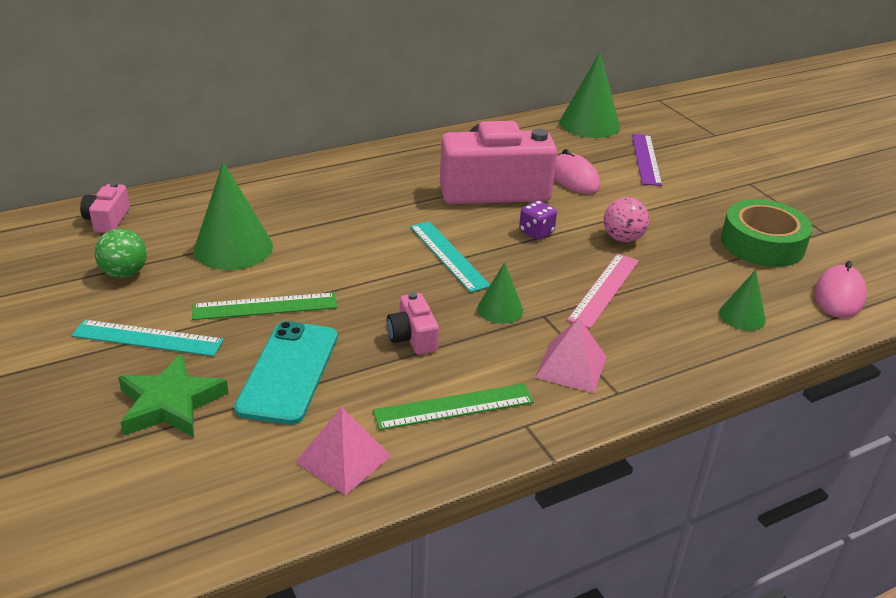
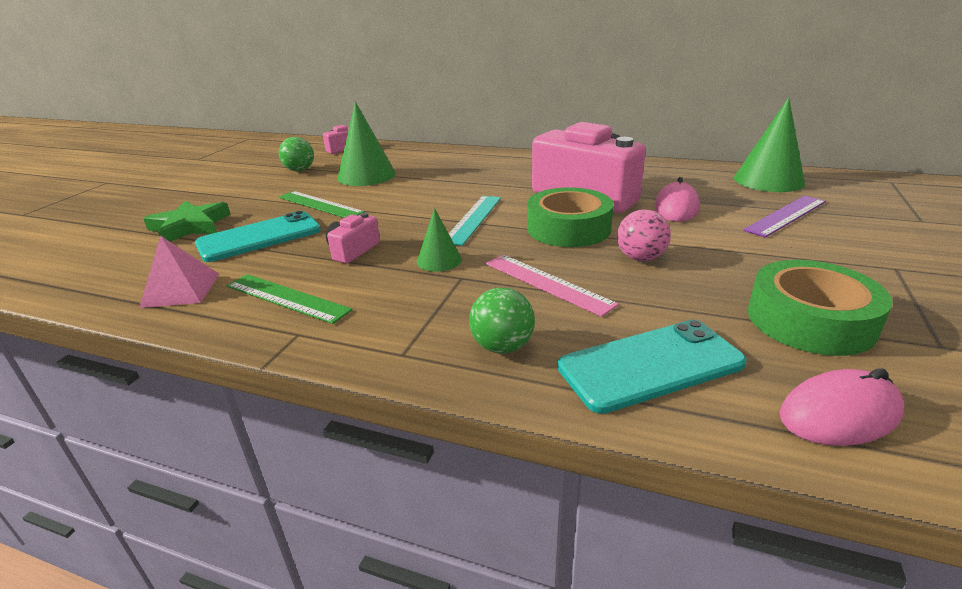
camera: 50 degrees right, 5 degrees down
(147, 338) = (246, 197): turquoise ruler -> none
(536, 232) = (568, 228): purple dice -> green tape
(571, 366) = (408, 317): pink pyramid -> none
(604, 289) = (547, 283): pink ruler -> pink ruler turned 60 degrees clockwise
(659, 351) = (502, 346): none -> green ball
(742, 316) = (650, 365): green cone -> turquoise phone

